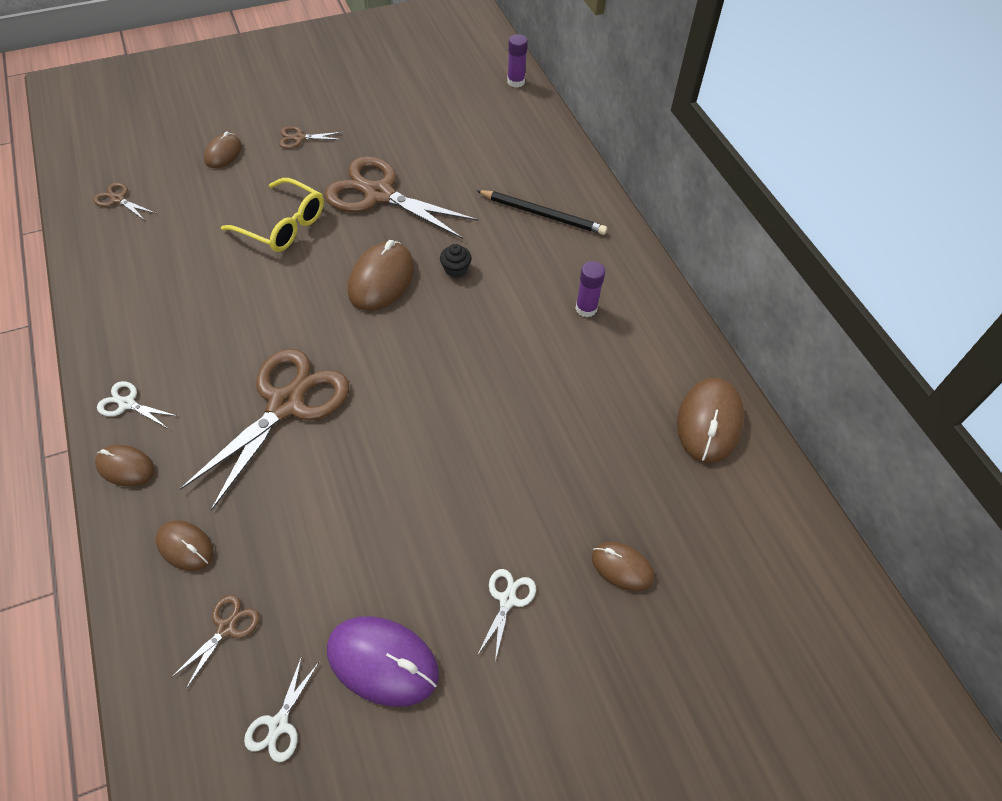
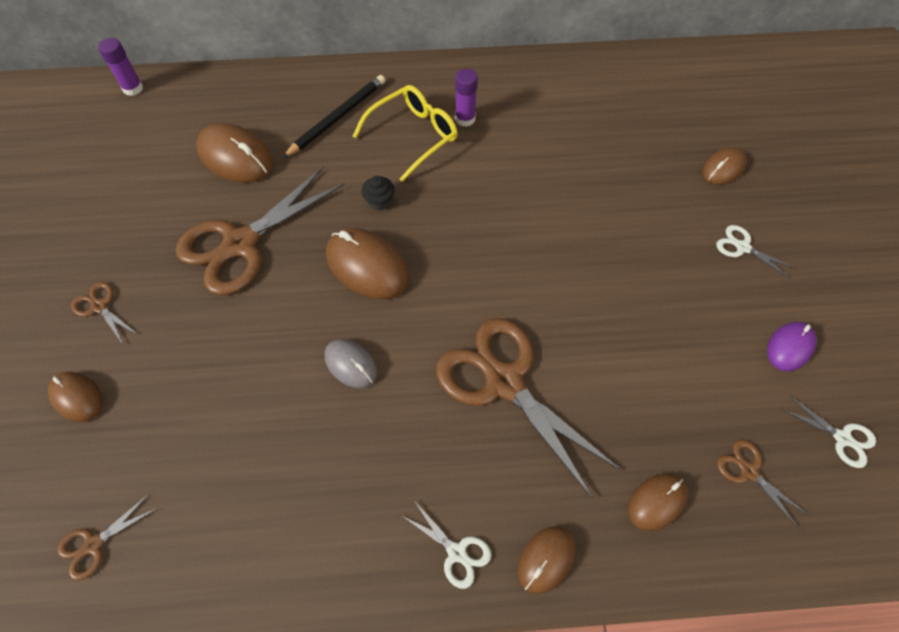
camera: 70 degrees left, 5 degrees up
(127, 403) = (457, 552): white scissors -> white scissors turned 90 degrees counterclockwise
(281, 294) = (351, 364): none -> grey mouse
(283, 225) = (243, 347): yellow glasses -> yellow glasses (413, 136)
(299, 138) = (99, 306): brown scissors -> brown scissors turned 120 degrees clockwise
(383, 661) = (790, 347): purple mouse -> purple mouse, size x0.60
(709, 422) = (605, 79): brown mouse -> brown mouse (236, 157)

